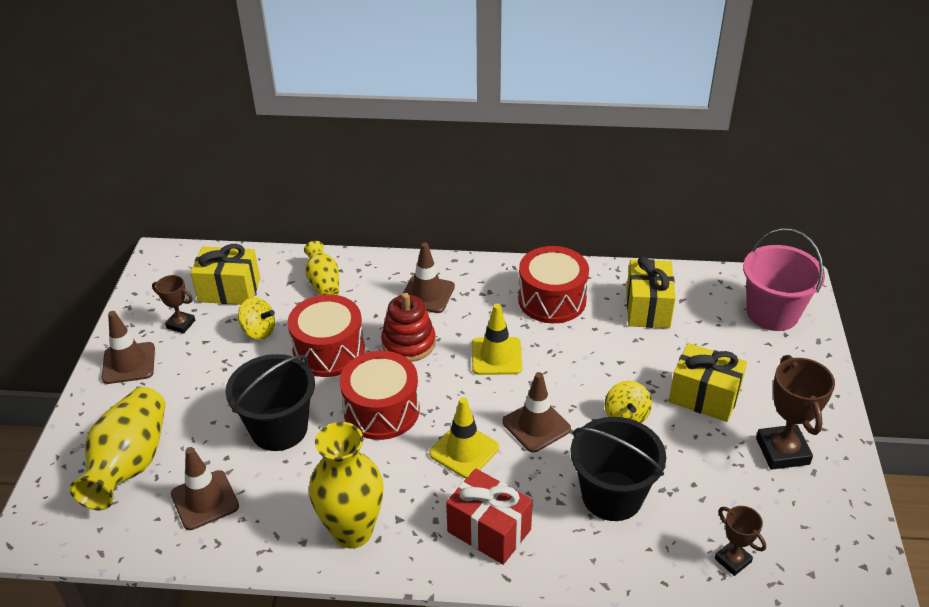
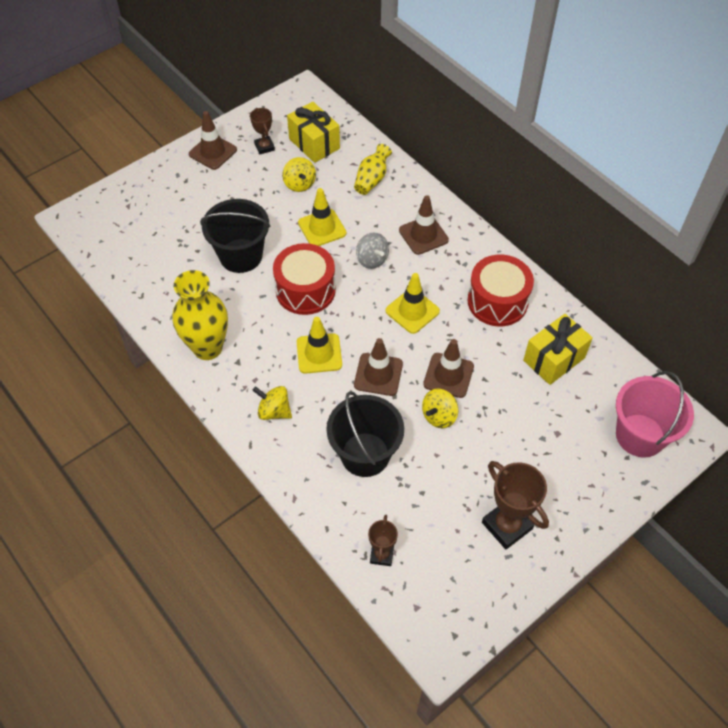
camera: 45 degrees right, 15 degrees up
(130, 464) = (150, 215): yellow vase -> none
(205, 500) = (161, 266): brown traffic cone -> brown traffic cone (448, 375)
(329, 351) = (322, 228): red drum -> yellow traffic cone
(408, 343) = (372, 260): red stacking toy -> grey spinning top
(489, 530) = (274, 411): red gift -> yellow spinning top
(704, 397) = (506, 448): yellow gift -> none
(782, 451) = (507, 525): brown trophy -> brown trophy turned 75 degrees counterclockwise

